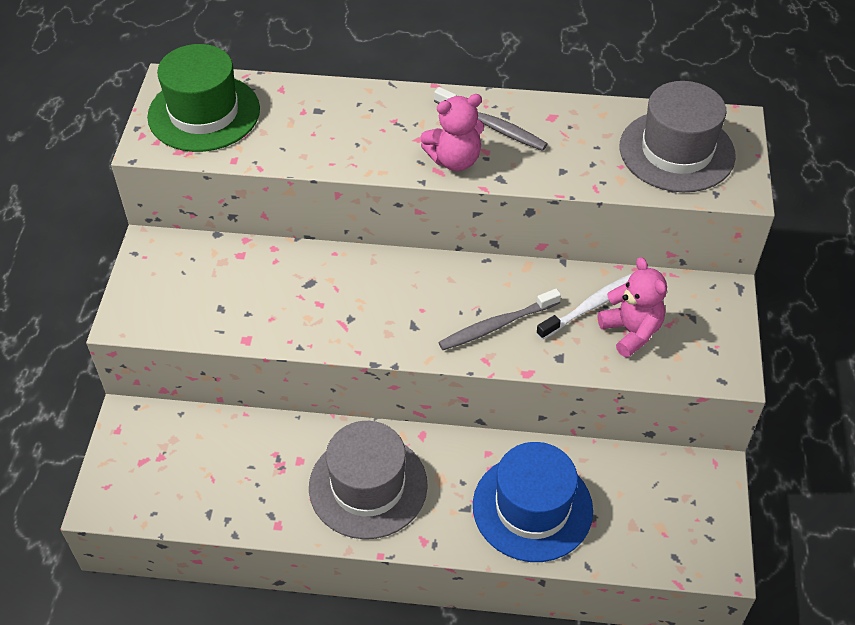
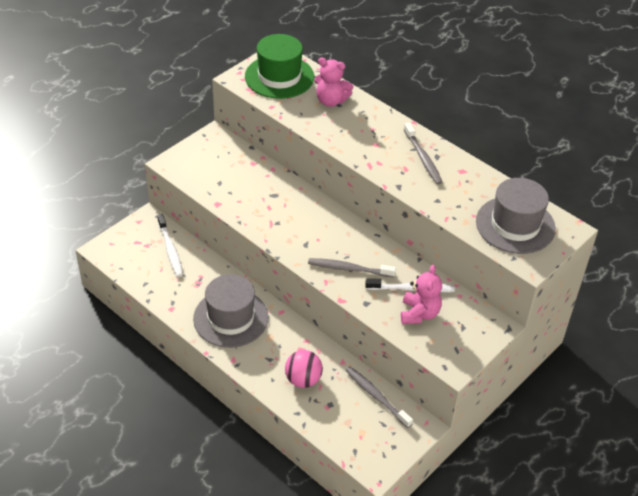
camera: 35 degrees right, 5 degrees down
(200, 443) = (170, 250): none -> white toothbrush
(454, 160) = (384, 164): pink teddy bear -> pink teddy bear (331, 101)
(532, 507) = (303, 380): blue hat -> pink ball
(633, 469) = (376, 396): none -> grey toothbrush

